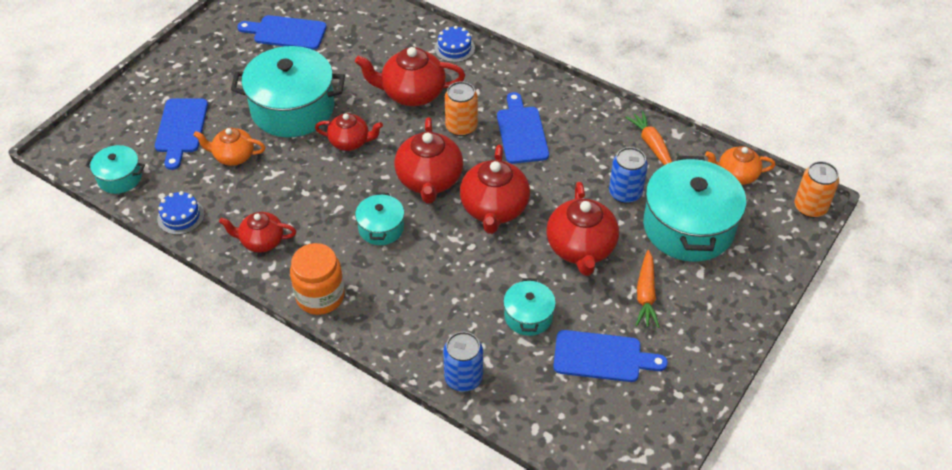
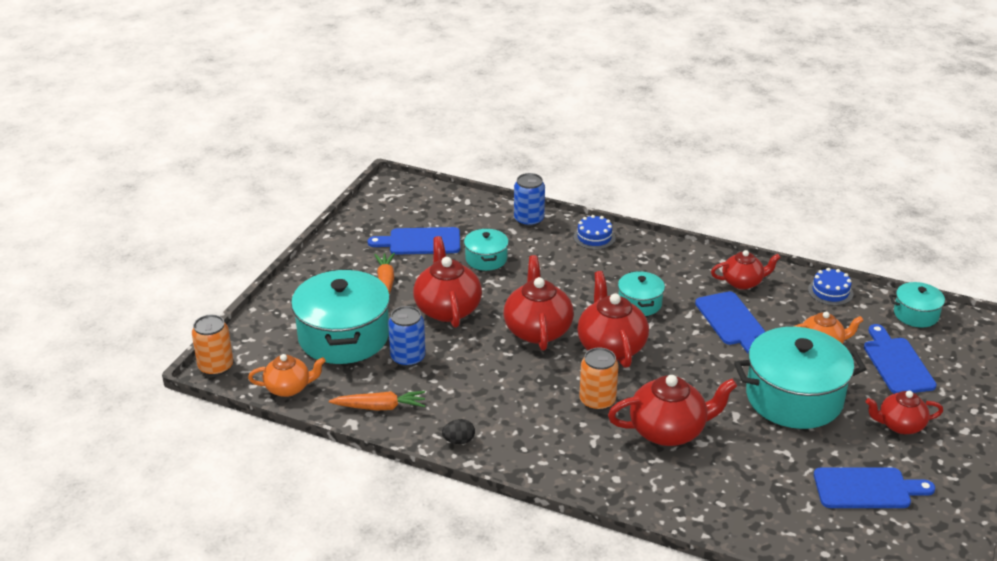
camera: 170 degrees right, 15 degrees down
(320, 296) = (667, 253): orange jar -> none
(350, 142) = (710, 372): red teapot -> red teapot (900, 425)
(454, 48) = (641, 495): blue cake -> blue cake (594, 237)
(521, 132) = (528, 404): blue cutting board -> blue cutting board (731, 321)
(586, 106) = (459, 441): none -> black egg
(652, 145) = (380, 407): orange carrot -> orange carrot turned 60 degrees counterclockwise

